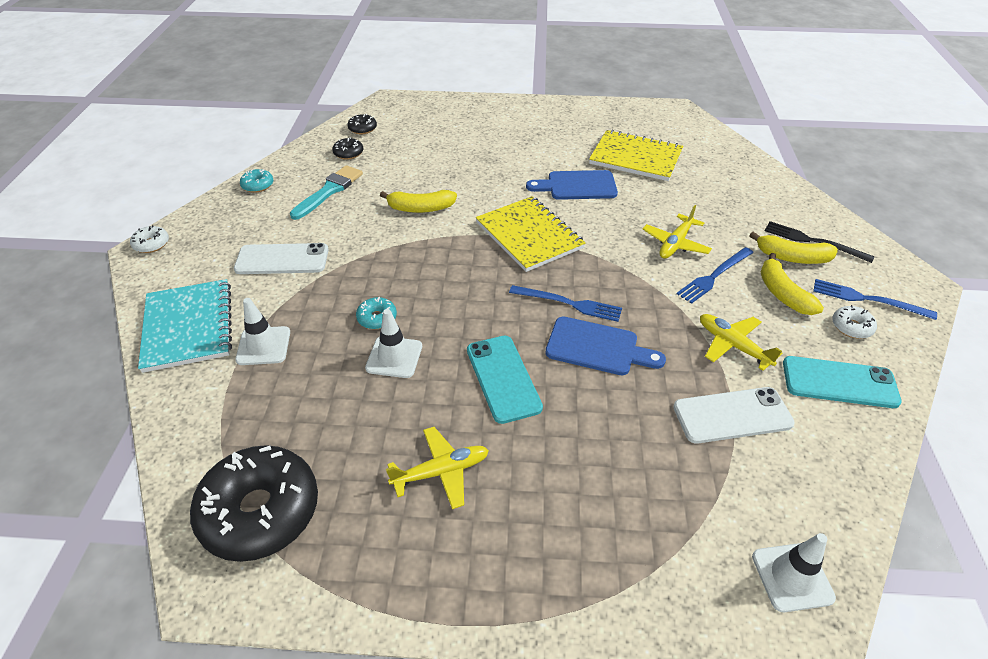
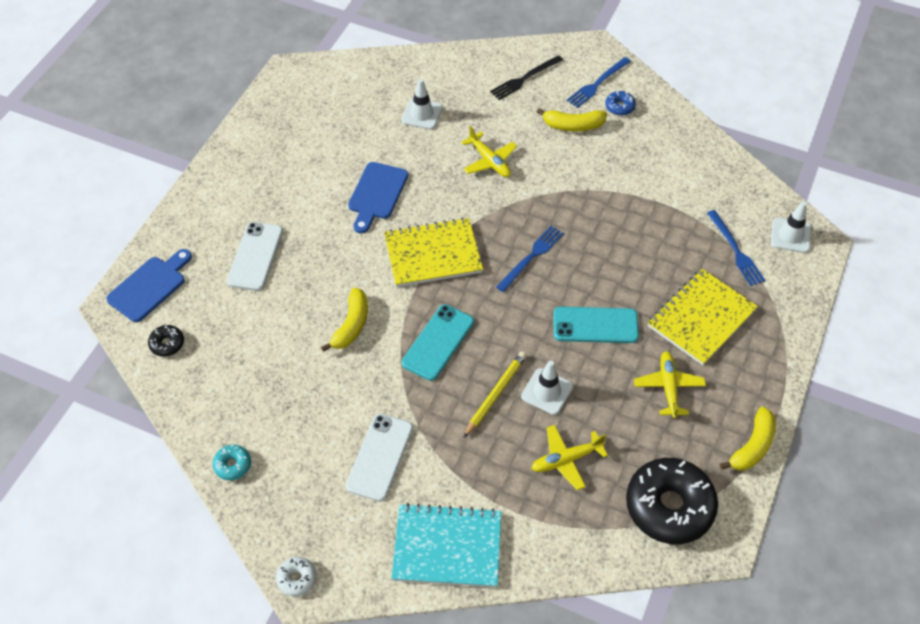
camera: 70 degrees left, 10 degrees up
(263, 346) = (497, 486): white traffic cone -> white traffic cone (422, 114)
(329, 191) = (280, 398): turquoise brush -> none
(348, 153) = (213, 367): black donut -> none
(377, 318) = (495, 394): turquoise donut -> yellow pencil
(597, 347) = (585, 257): blue cutting board -> blue cutting board (150, 286)
(635, 157) = (354, 135): yellow notebook -> yellow notebook (701, 318)
(714, 276) = (538, 155): blue fork -> blue fork (735, 250)
(732, 345) = (612, 178): yellow plane -> yellow plane (566, 460)
(732, 415) = (673, 208): white phone -> white phone (255, 256)
(792, 257) = (537, 100): yellow banana -> yellow banana (752, 446)
(839, 382) = (664, 140): turquoise phone -> turquoise phone (438, 342)
(851, 327) = (619, 107): white donut -> blue donut

